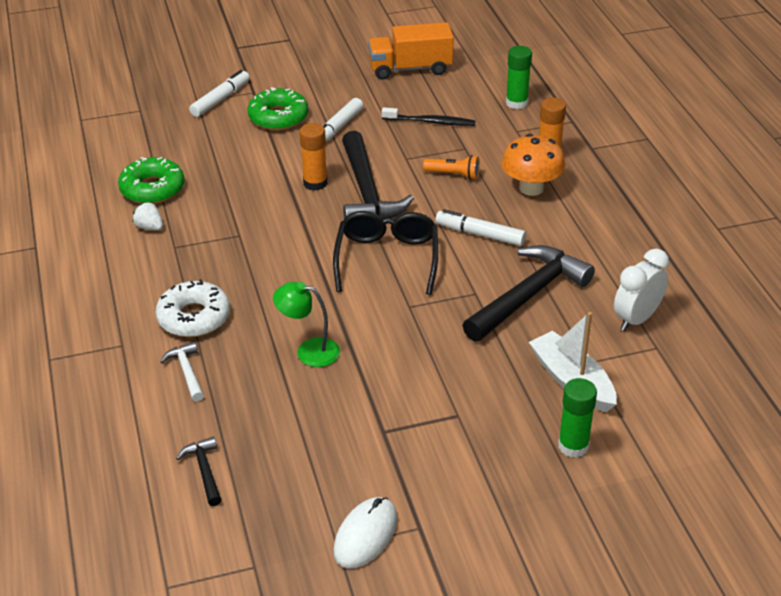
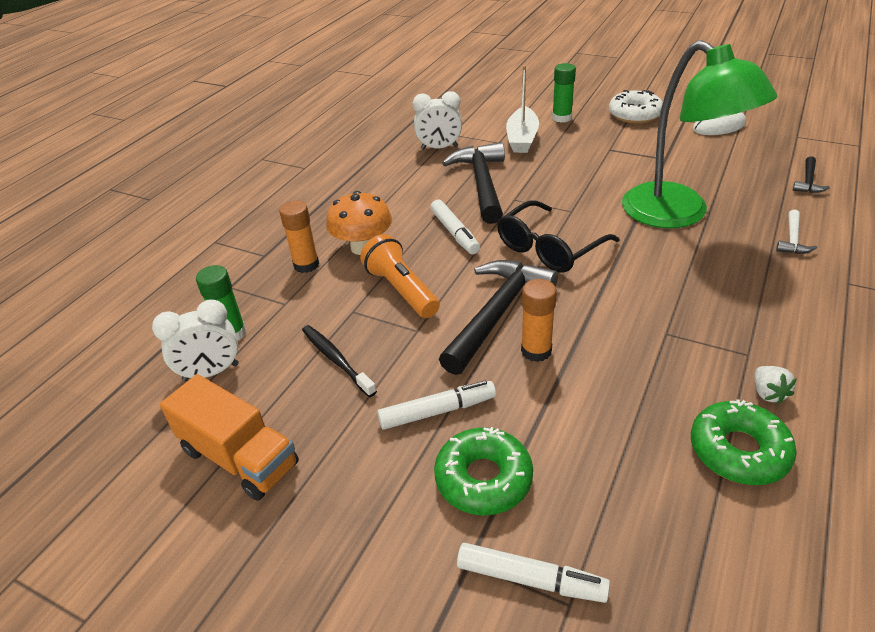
camera: 135 degrees left, 0 degrees up
(194, 317) = (763, 276): white donut -> white donut (634, 114)
(220, 99) = (530, 579): white marker -> white marker turned 150 degrees counterclockwise
(309, 351) = (678, 214): green lamp -> green lamp, size x2.24
(453, 175) = (401, 290): orange flashlight -> orange flashlight, size x1.63
(490, 84) = (211, 372): none -> white clock
(528, 295) = (481, 183): black hammer -> black hammer turned 90 degrees clockwise

